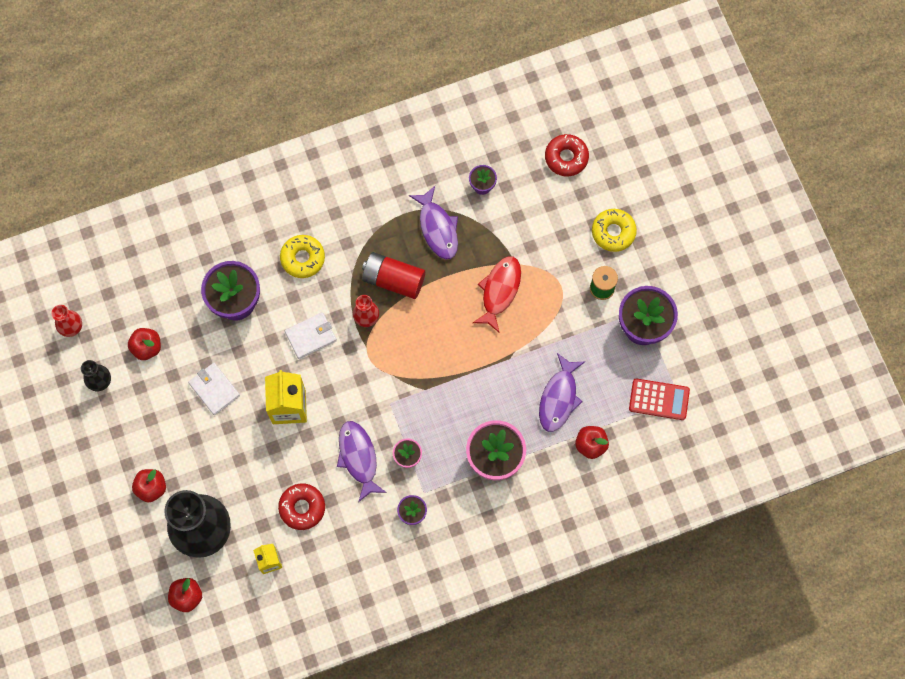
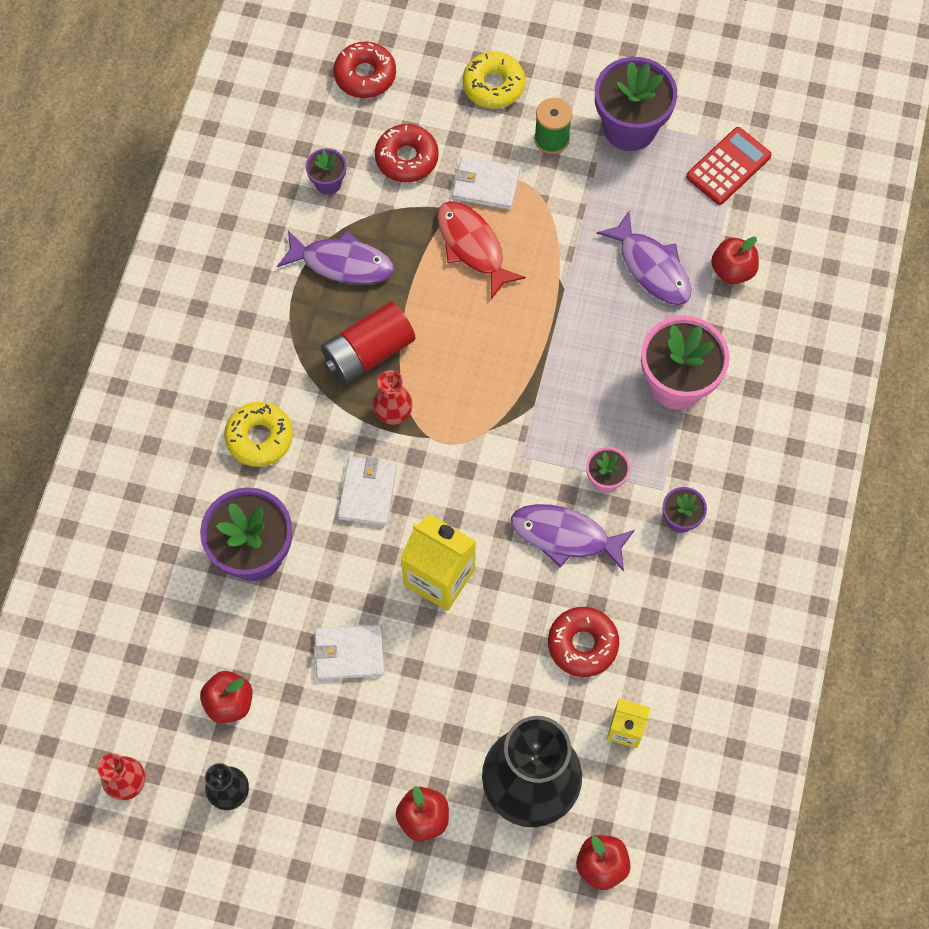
camera: 55 degrees left, 5 degrees down
(529, 217) = (407, 158): none -> red donut
(544, 271) = (485, 185): none -> white wallet

